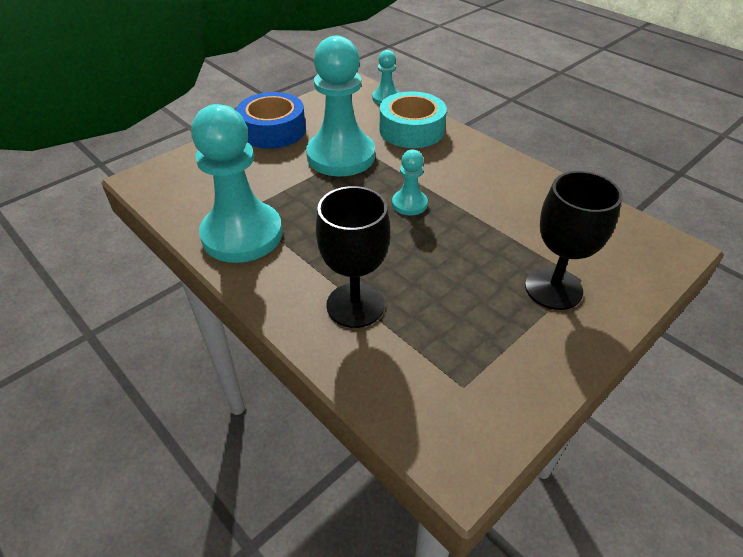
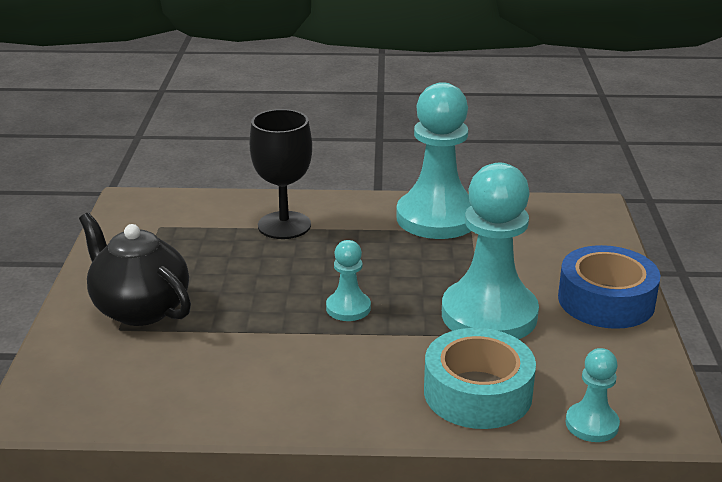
camera: 135 degrees right, 15 degrees down
(553, 288) = (140, 309): black goblet -> black teapot

